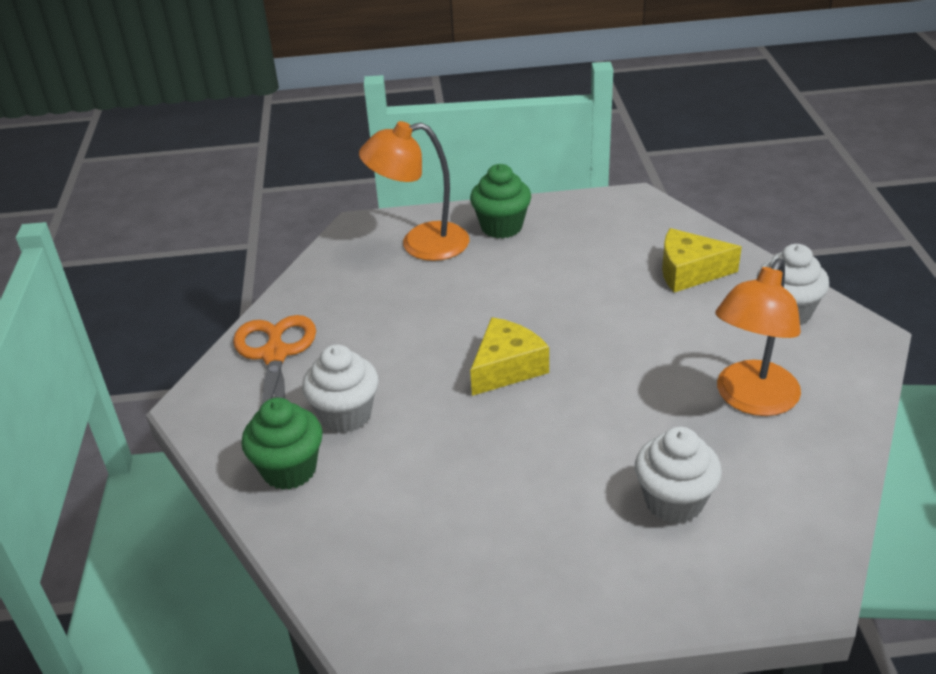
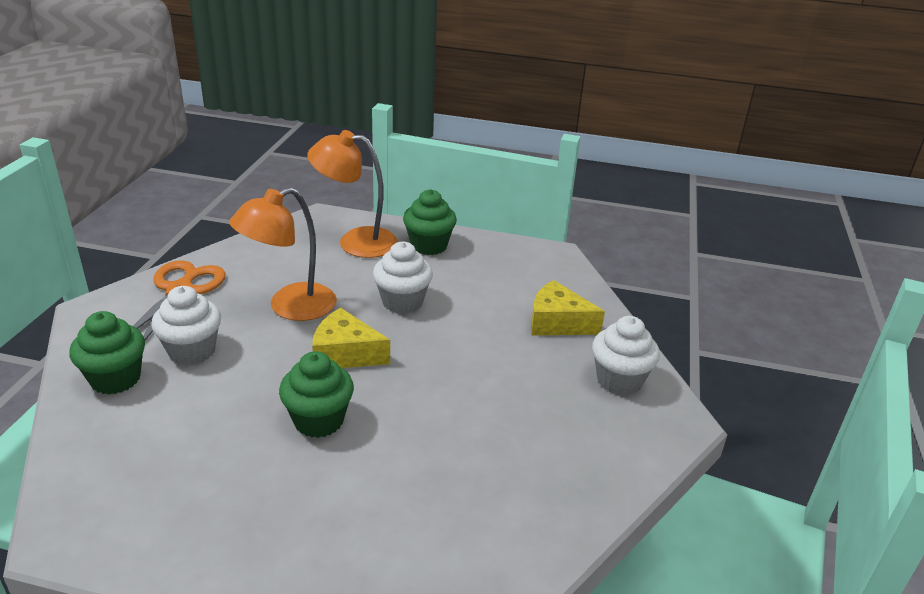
camera: 15 degrees right, 5 degrees down
(507, 368) = (345, 353): yellow cheese -> yellow cheese turned 135 degrees counterclockwise
(534, 443) = (319, 420): none -> green cupcake
(674, 502) = (396, 509): white cupcake -> white cupcake (402, 302)
(751, 400) = (531, 444): orange lamp -> orange lamp (290, 307)

